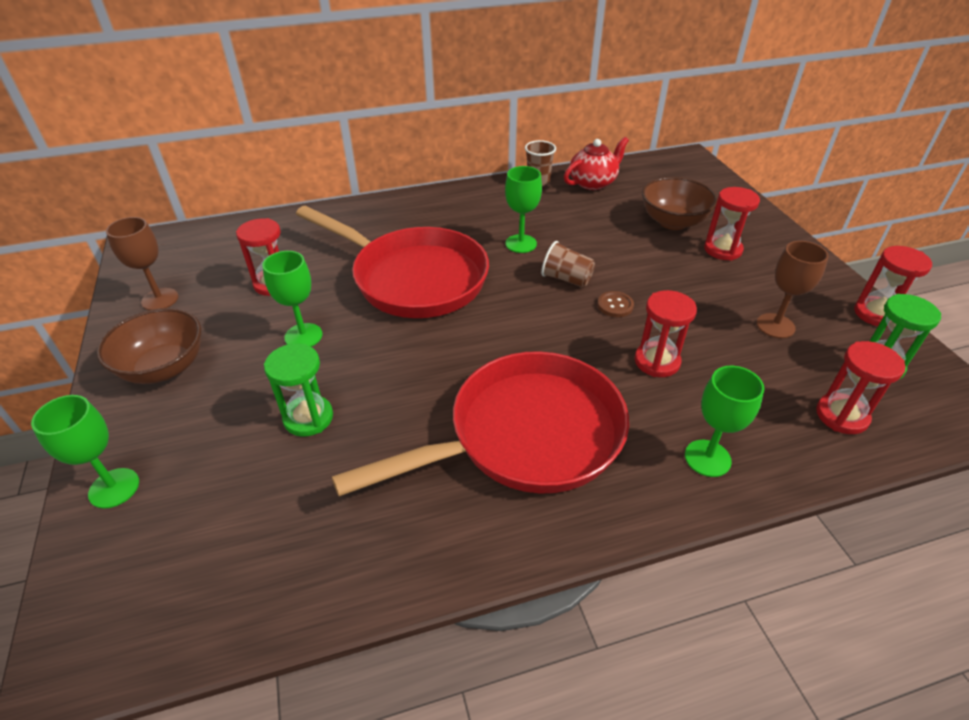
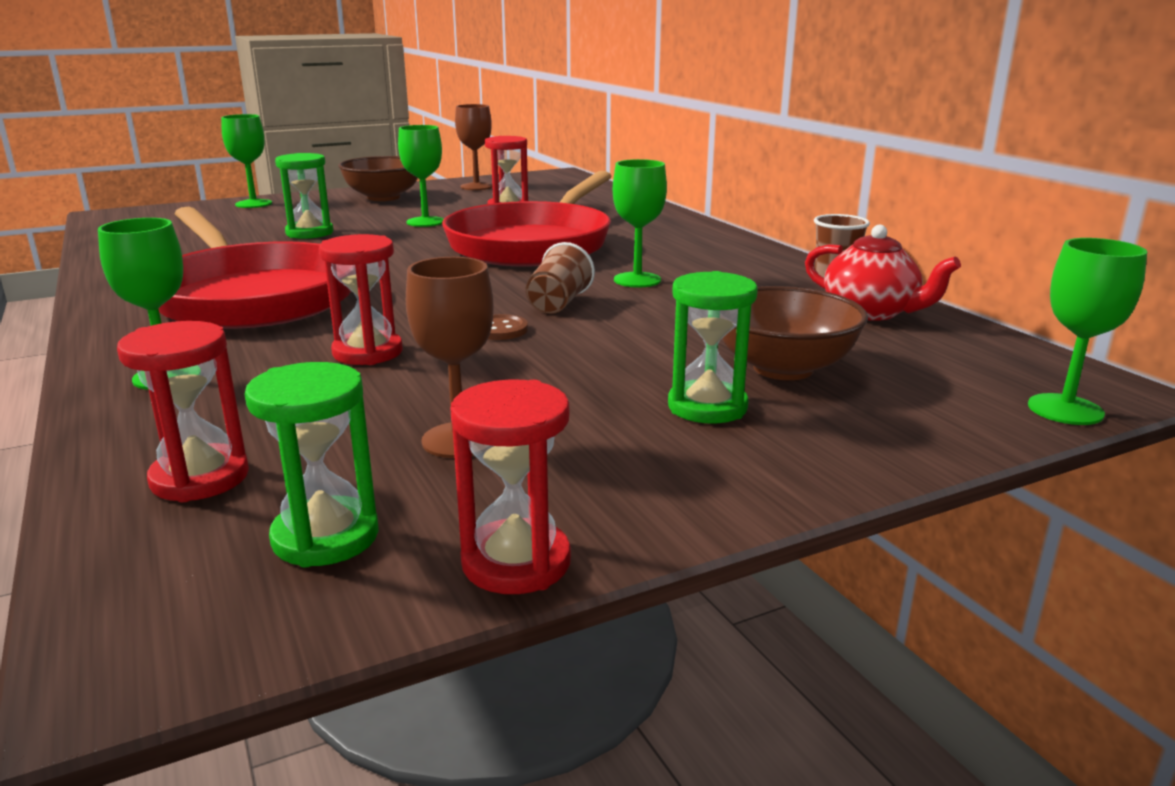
camera: 80 degrees right, 20 degrees down
(711, 171) = (1065, 409): none -> green goblet
(722, 250) = (707, 407): red hourglass -> green hourglass

